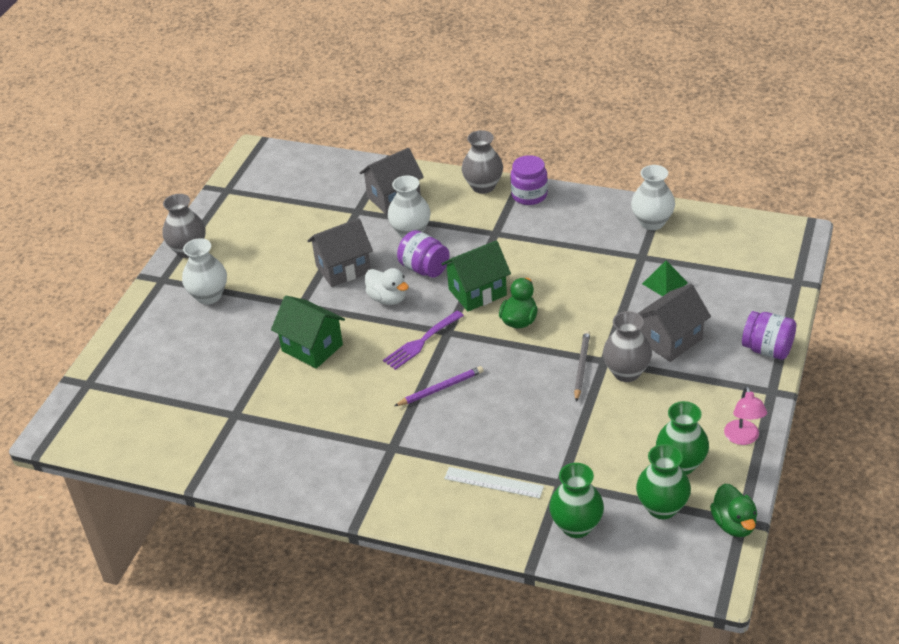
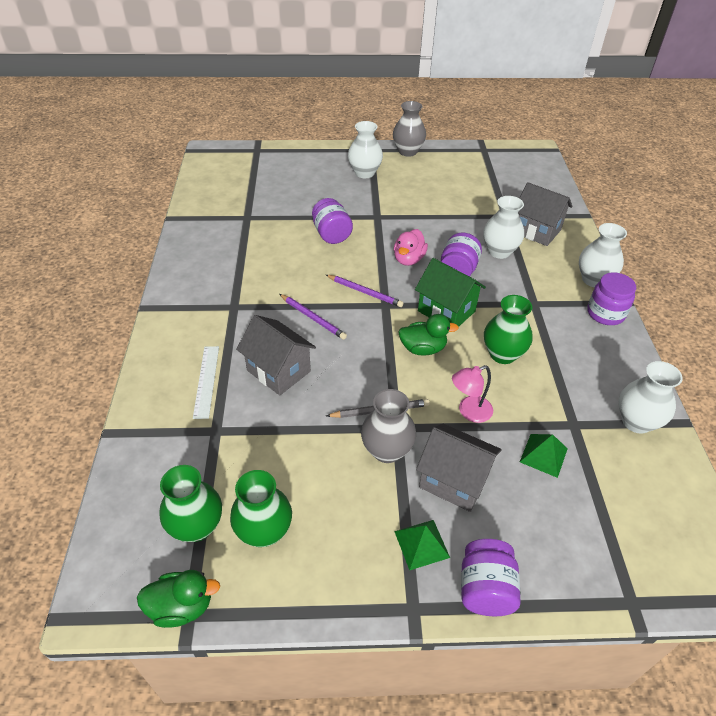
camera: 65 degrees right, 5 degrees up
(312, 348) = (331, 235): green house -> purple jar
(343, 269) = (431, 226): grey house -> grey house (278, 371)
(388, 298) = (408, 259): white duck -> pink duck
(421, 342) = (365, 292): purple fork -> purple pencil
(483, 186) = (593, 280): grey vase -> white vase
(576, 526) = (161, 456): green vase -> green vase (502, 354)
(721, 373) = (421, 544): none -> green pyramid
(733, 524) = (182, 606): green duck -> green duck turned 150 degrees counterclockwise
(743, 438) = (322, 590): pink lamp -> pink lamp (469, 412)

